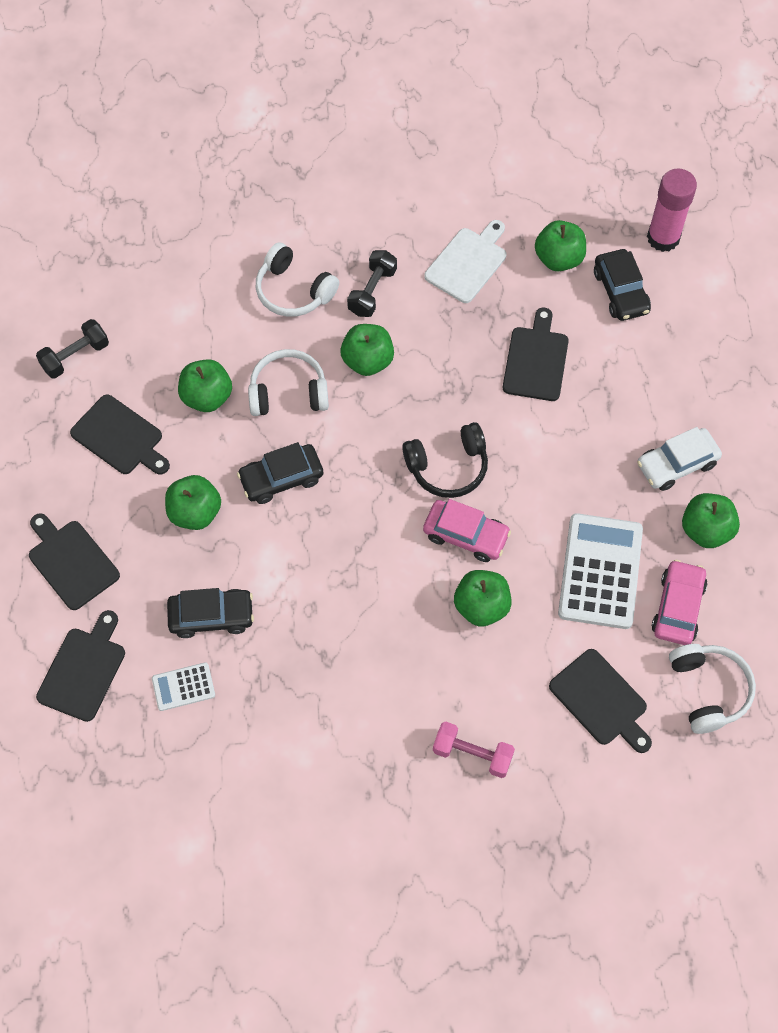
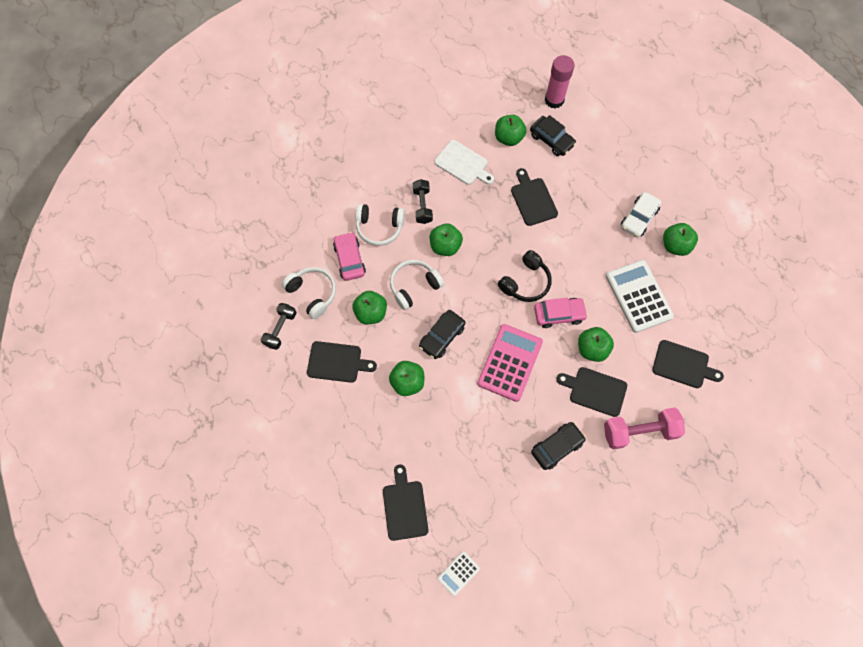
camera: 30 degrees left, 5 degrees up
(71, 562) = (357, 449): black cutting board -> black cutting board (595, 390)
(183, 687) = (466, 484): white calculator -> white calculator (458, 573)
(211, 616) = (455, 435): black car -> black car (557, 447)
(351, 562) = (509, 362): none -> pink calculator
(468, 263) = (463, 164): white cutting board -> white cutting board turned 120 degrees clockwise
(472, 754) = (639, 431): pink dumbbell -> pink dumbbell, size x1.55
(678, 607) = (688, 294): pink car -> pink car (349, 259)
(708, 690) = (730, 329): white headphones -> white headphones (312, 294)

